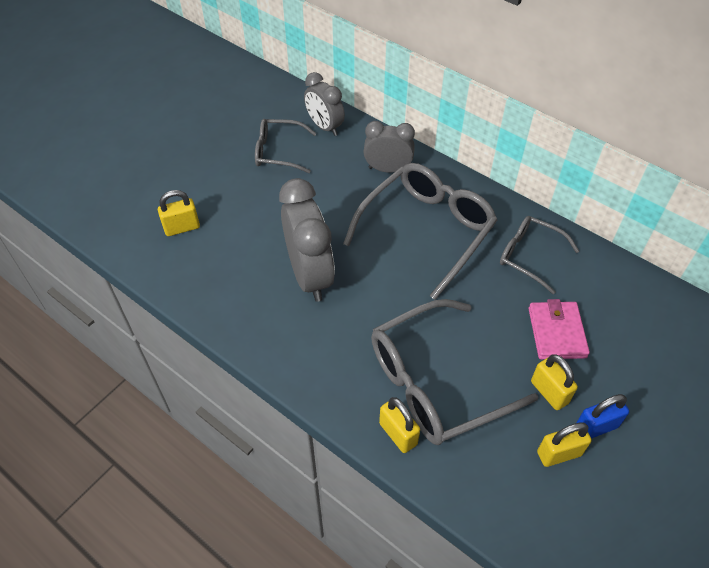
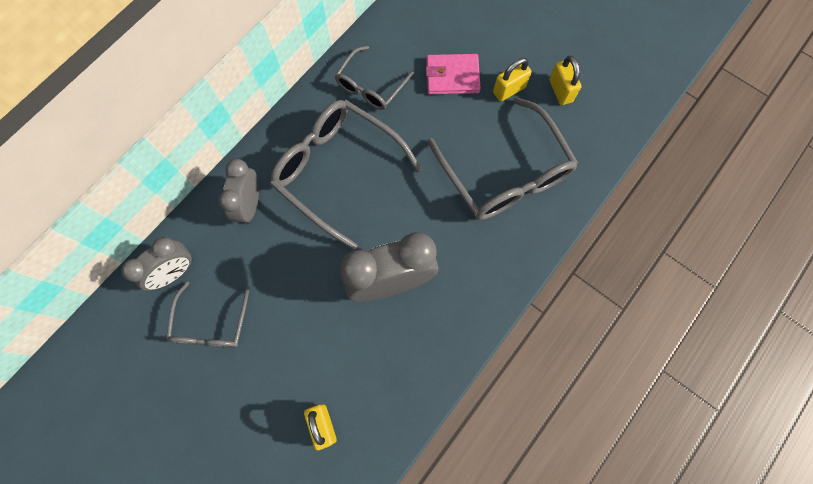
camera: 90 degrees left, 20 degrees up
(398, 434) = (553, 205): yellow padlock -> none
(596, 427) = (536, 63): blue padlock -> none

